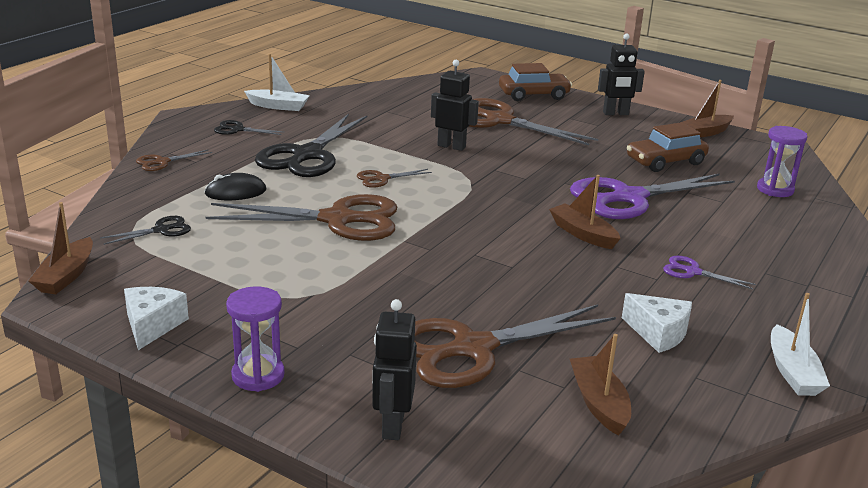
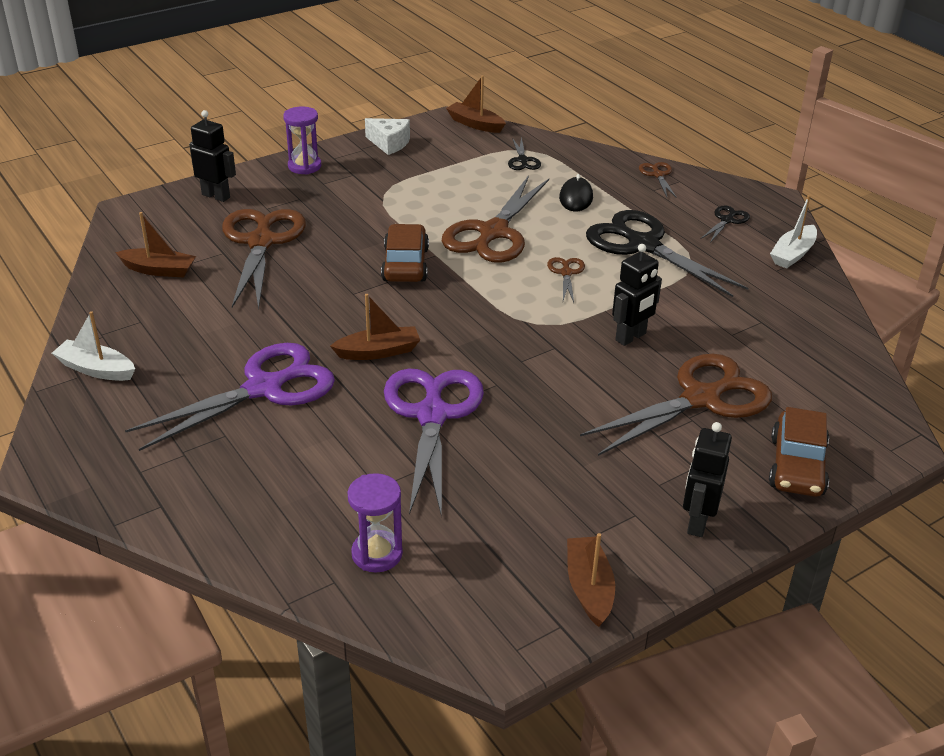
camera: 115 degrees right, 10 degrees up
(658, 333) = (202, 327): white cheese -> none
(665, 162) = (509, 492): brown car -> brown car (405, 264)
(693, 272) = (264, 388): purple scissors -> purple scissors, size x2.28

